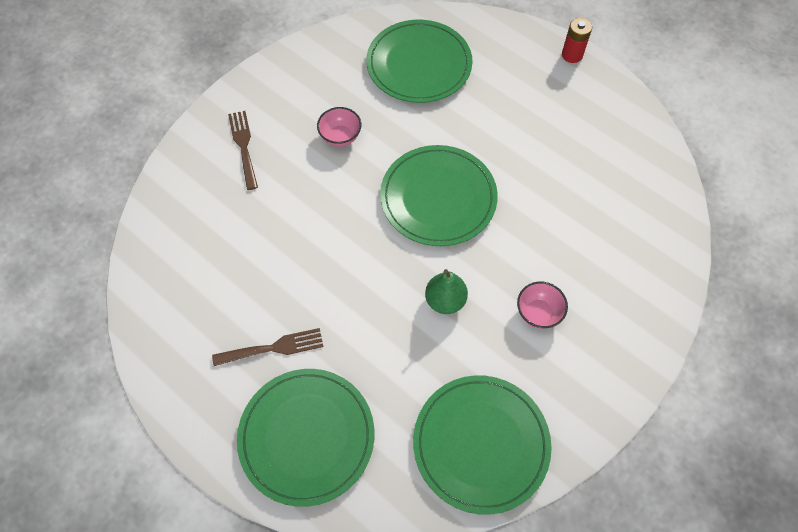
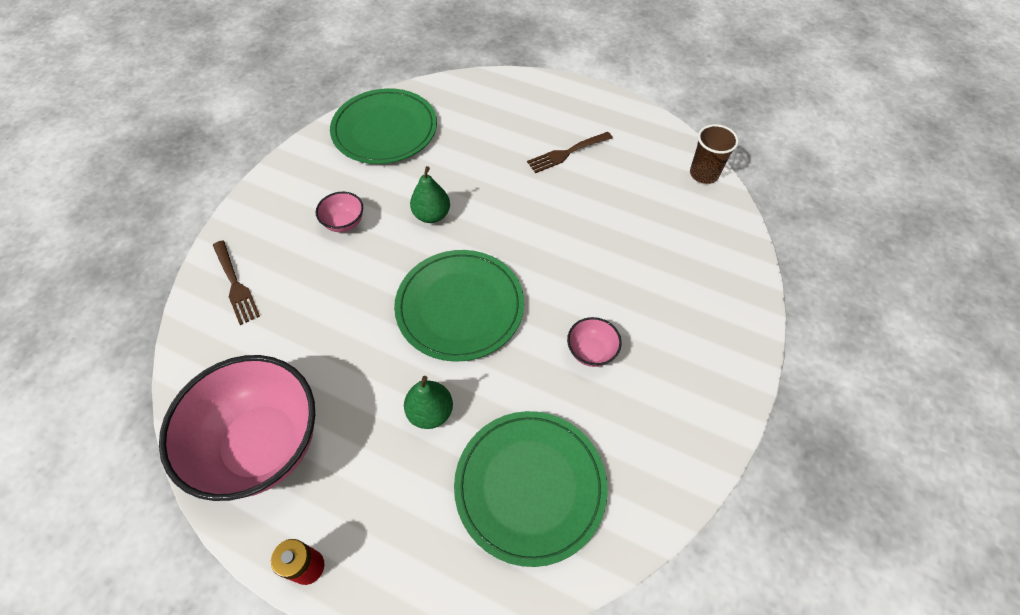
camera: 165 degrees right, 5 degrees down
(141, 282) = (704, 174): none -> brown cup
(243, 146) = (692, 315): brown fork -> brown fork (235, 285)
(307, 436) = (516, 109): green plate -> none
(479, 122) = (430, 412): none -> green pear
(607, 128) = (263, 445): none -> pink bowl

